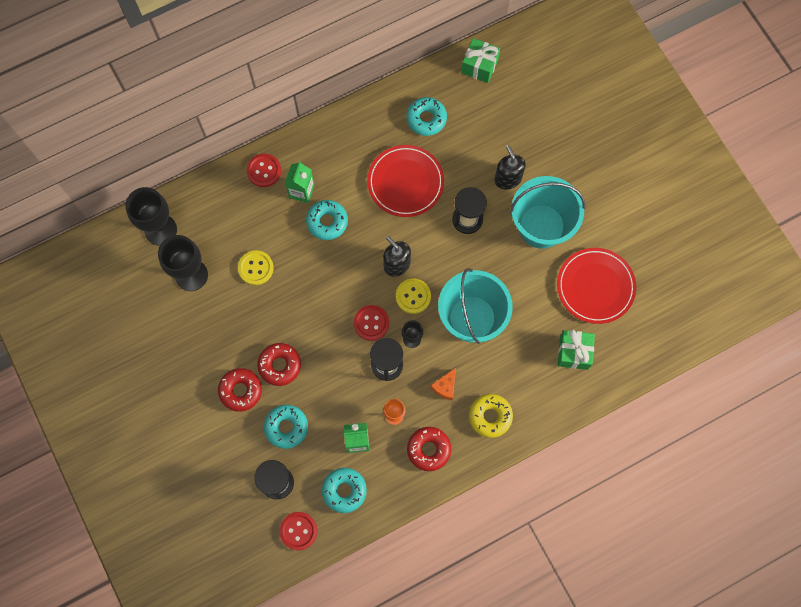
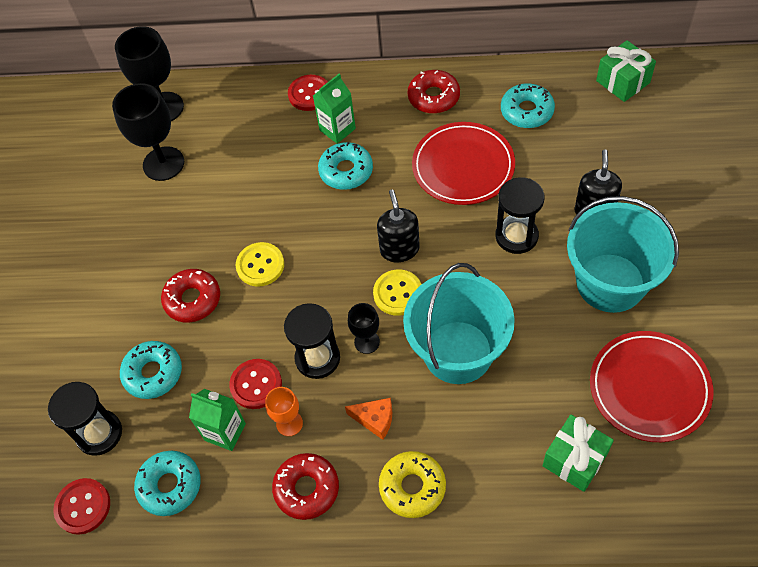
camera: 35 degrees right, 15 degrees down
(240, 391) = (131, 307): red donut -> red donut (433, 97)
(256, 268) = (236, 185): yellow button -> yellow button (260, 265)
(371, 323) = (328, 301): red button -> red button (256, 384)
(445, 387) = (375, 419): orange cheese -> orange cheese turned 135 degrees counterclockwise

